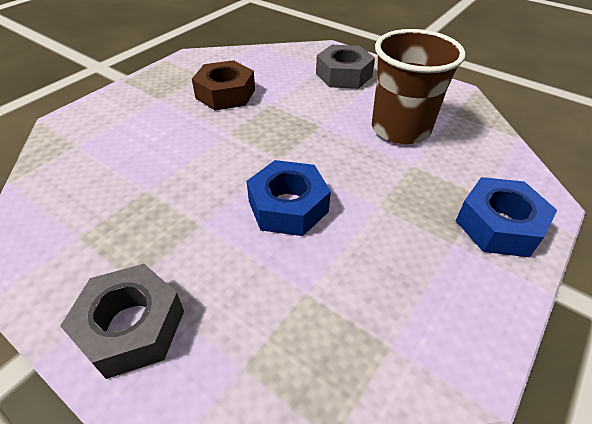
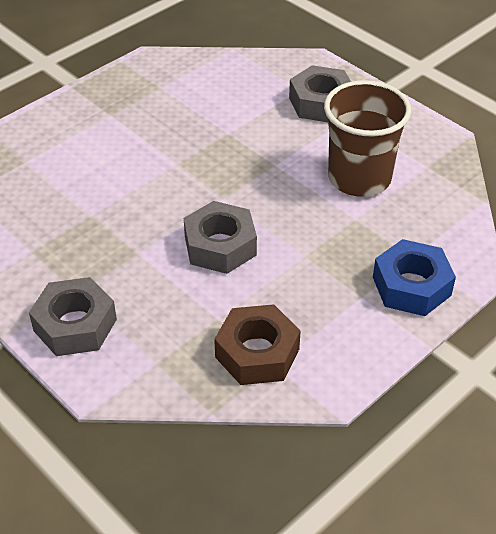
camera: 10 degrees right, 0 degrees up
(225, 94) = (181, 115): brown nut -> brown nut (257, 353)
(288, 206) = (220, 246): blue nut -> grey nut

